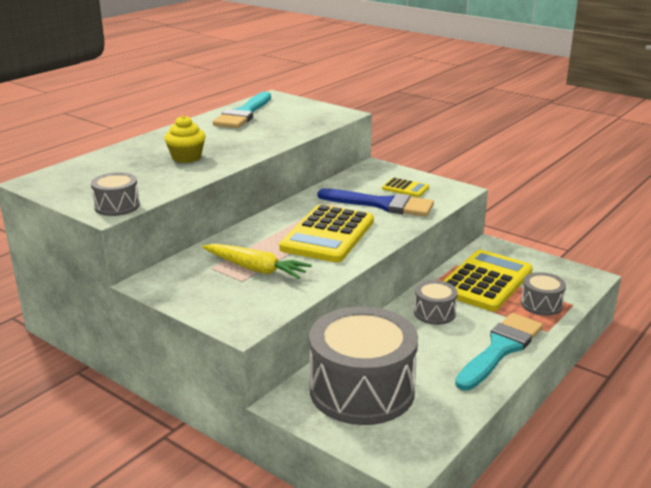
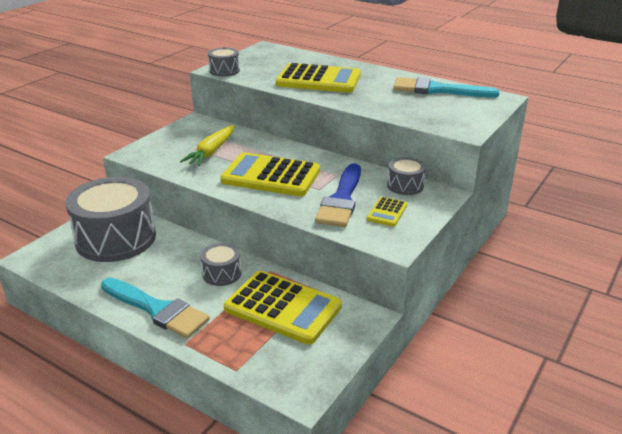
camera: 85 degrees right, 5 degrees up
(186, 157) = (318, 80): yellow cupcake -> yellow calculator
(541, 304) = (236, 344): grey drum -> grey drum (405, 185)

